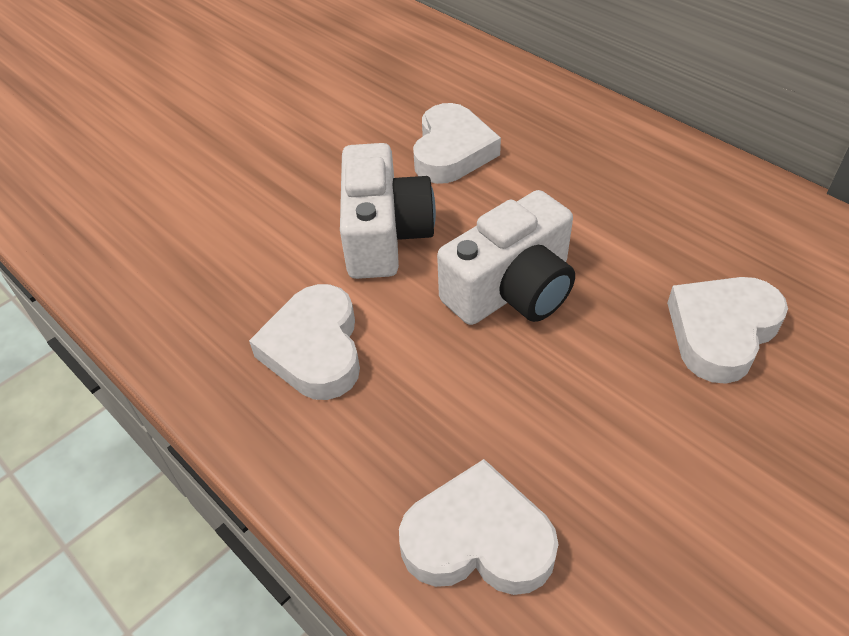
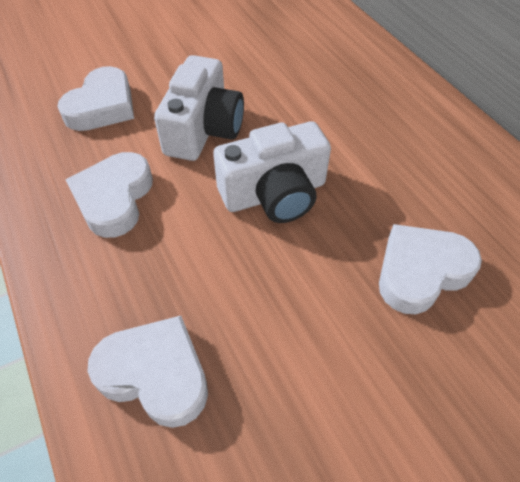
camera: 15 degrees right, 5 degrees up
(452, 151) = (282, 81): white heart -> white heart (102, 106)

